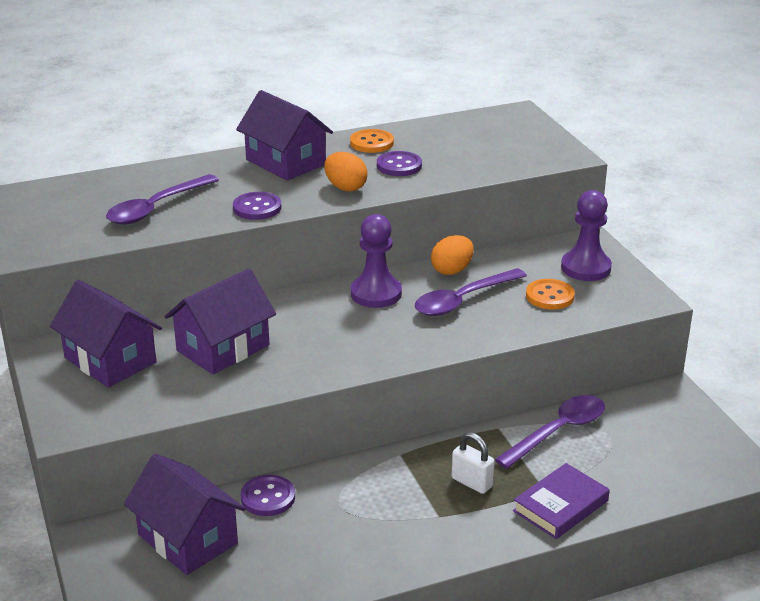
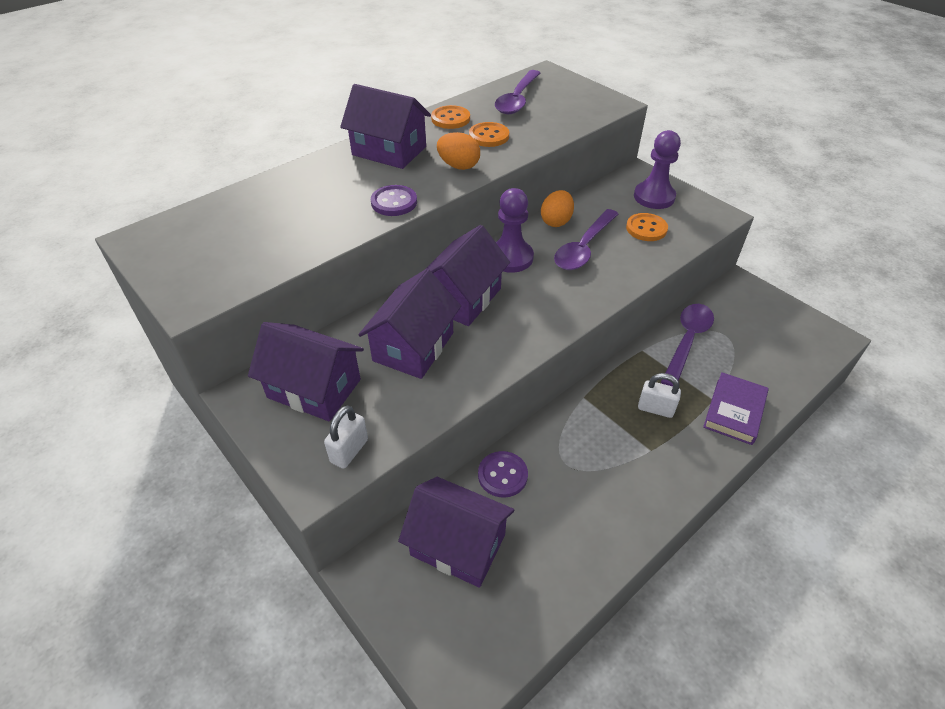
camera: 20 degrees left, 15 degrees up
(112, 413) = (349, 451): none -> white padlock
(156, 208) = (298, 222): purple spoon -> purple spoon (517, 99)
(300, 318) = (463, 298): none -> purple house
(399, 166) = (489, 136): purple button -> orange button

